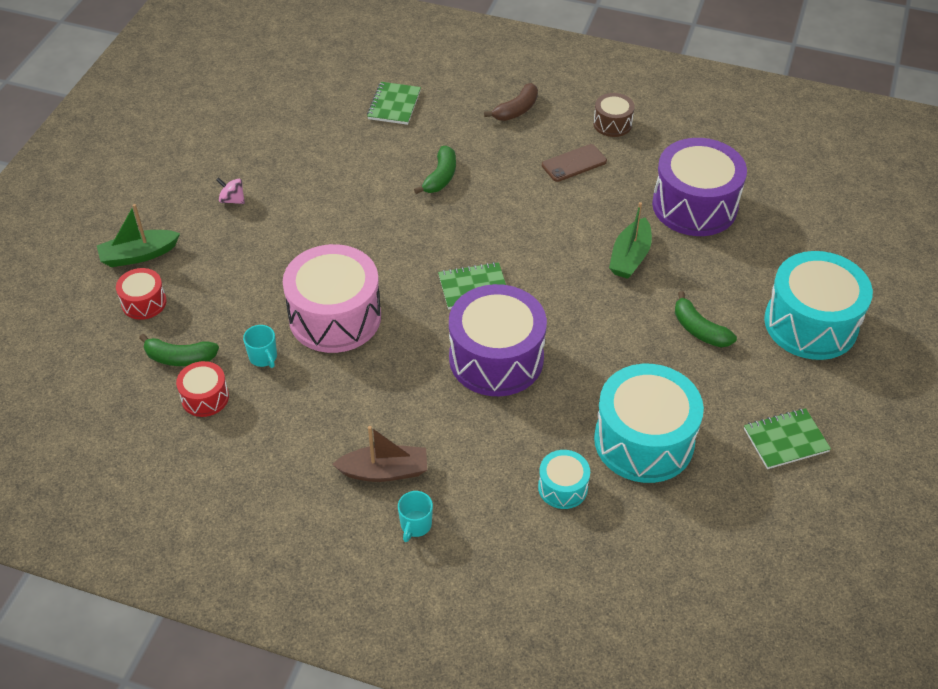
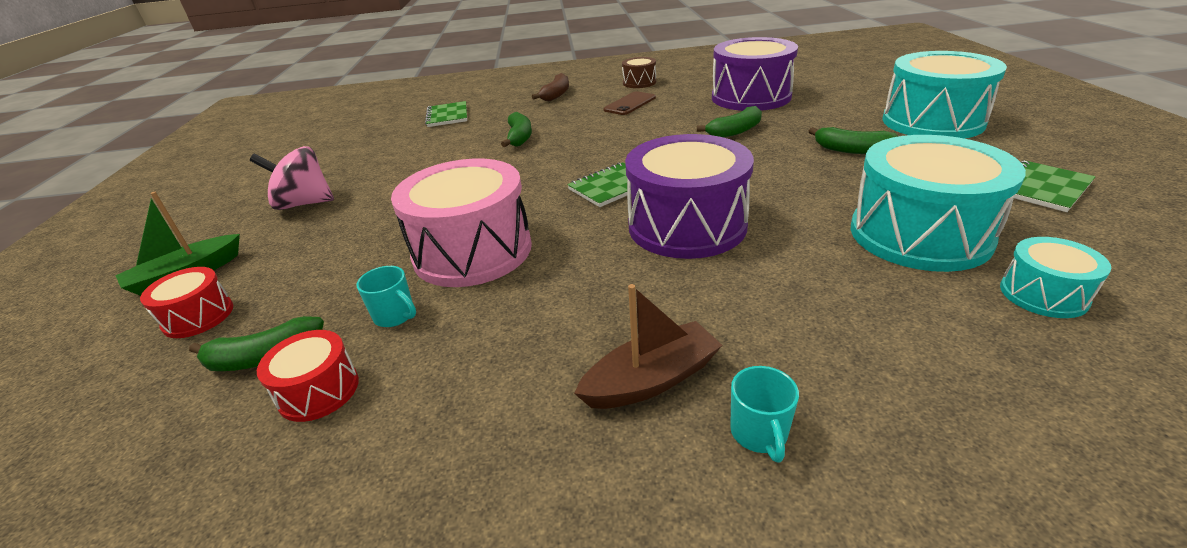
camera: 20 degrees left, 15 degrees down
(232, 200) = (304, 204): pink spinning top -> pink spinning top, size x1.93
(562, 487) = (896, 307): turquoise drum -> turquoise drum (1043, 294)
(630, 257) = (735, 131): green boat -> green banana

